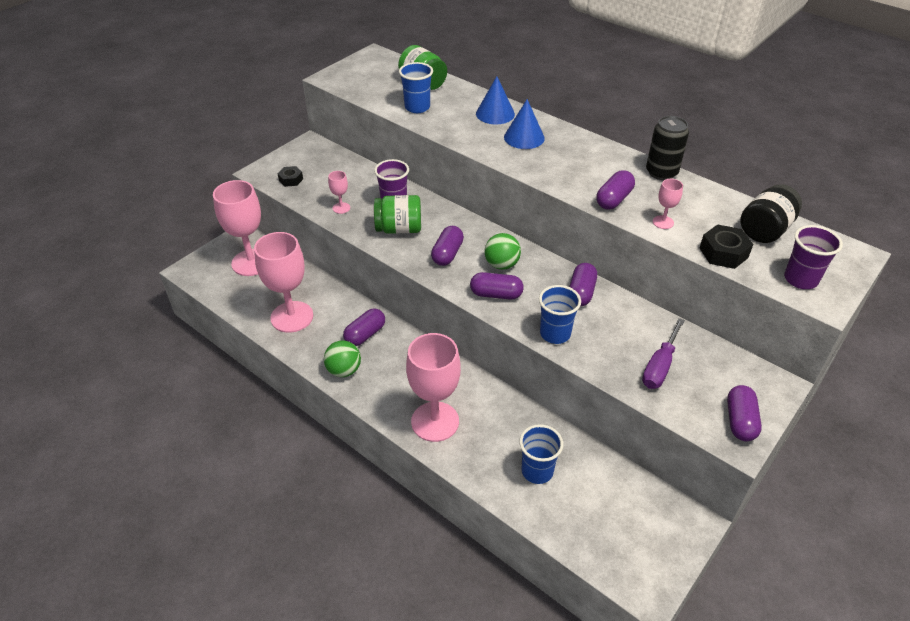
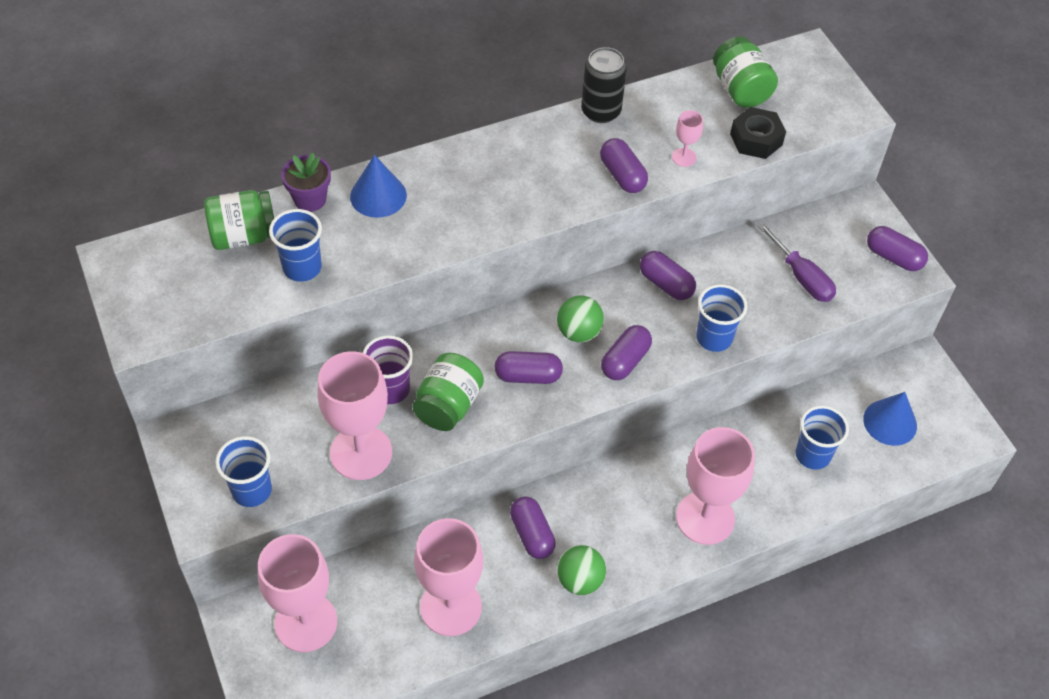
camera: 65 degrees left, 10 degrees up
(291, 180) = (252, 490): black nut -> blue cup
(341, 208) = (361, 453): pink goblet -> pink goblet, size x2.32
(447, 254) = (528, 376): purple capsule -> purple capsule turned 45 degrees counterclockwise
(469, 93) = (310, 199): none -> purple flower pot
(524, 137) = (451, 193): blue cone -> blue cone (890, 422)
(765, 230) = (740, 89): black jar -> green jar
(800, 279) = (821, 109): purple cup -> none

